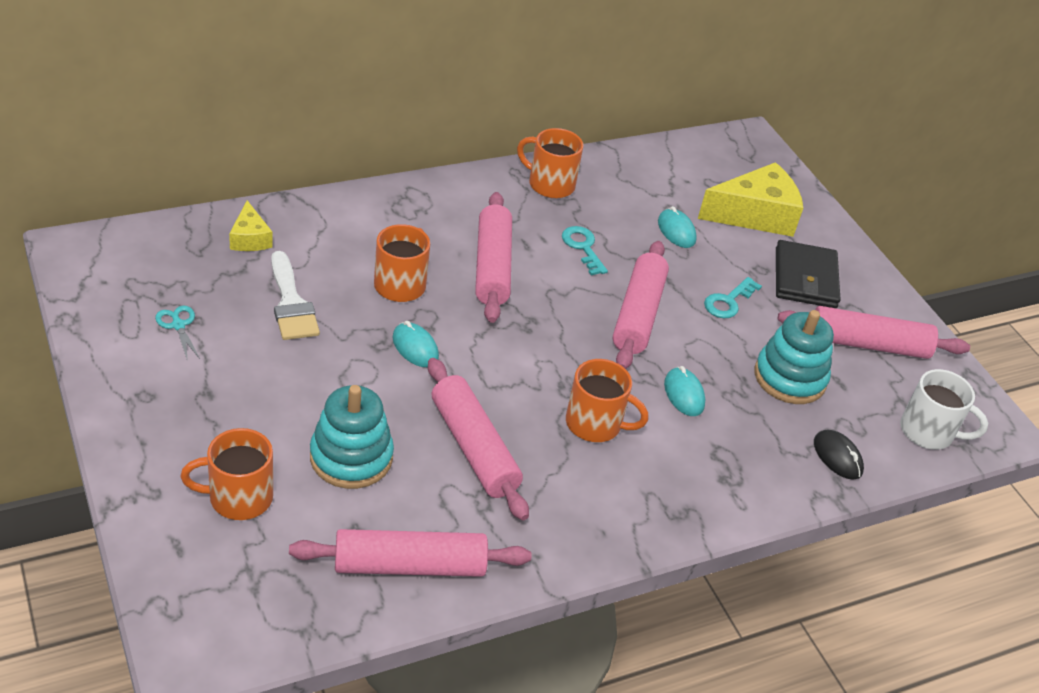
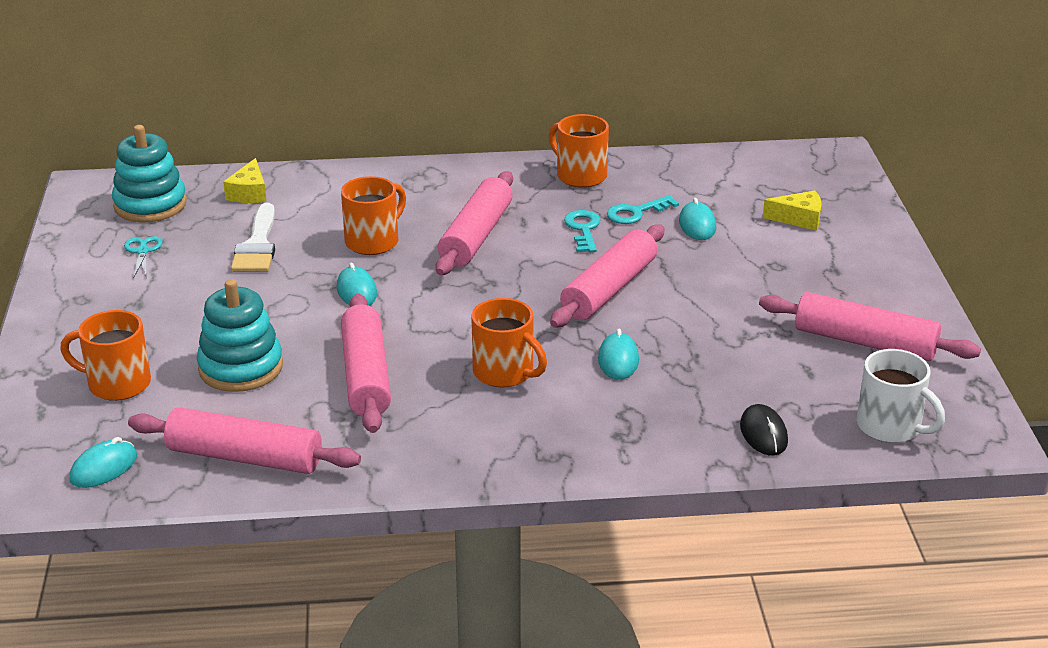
camera: 25 degrees right, 10 degrees down
(279, 605) = (103, 468): none -> turquoise mouse
(728, 301) = (720, 289): turquoise key -> turquoise key (636, 212)
(755, 215) = (799, 219): yellow cheese -> yellow cheese, size x0.52
(789, 378) = (750, 360): turquoise stacking toy -> turquoise stacking toy (150, 205)
(805, 278) = (824, 278): black wallet -> none

